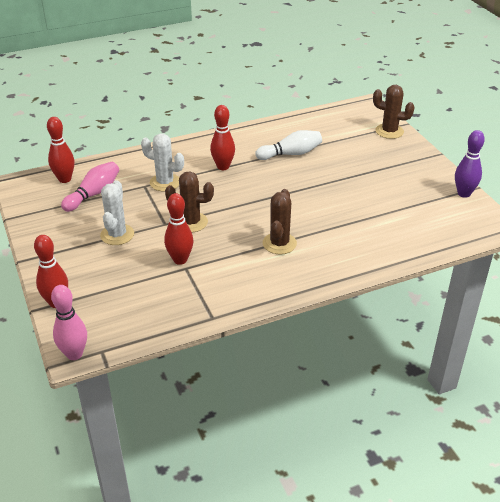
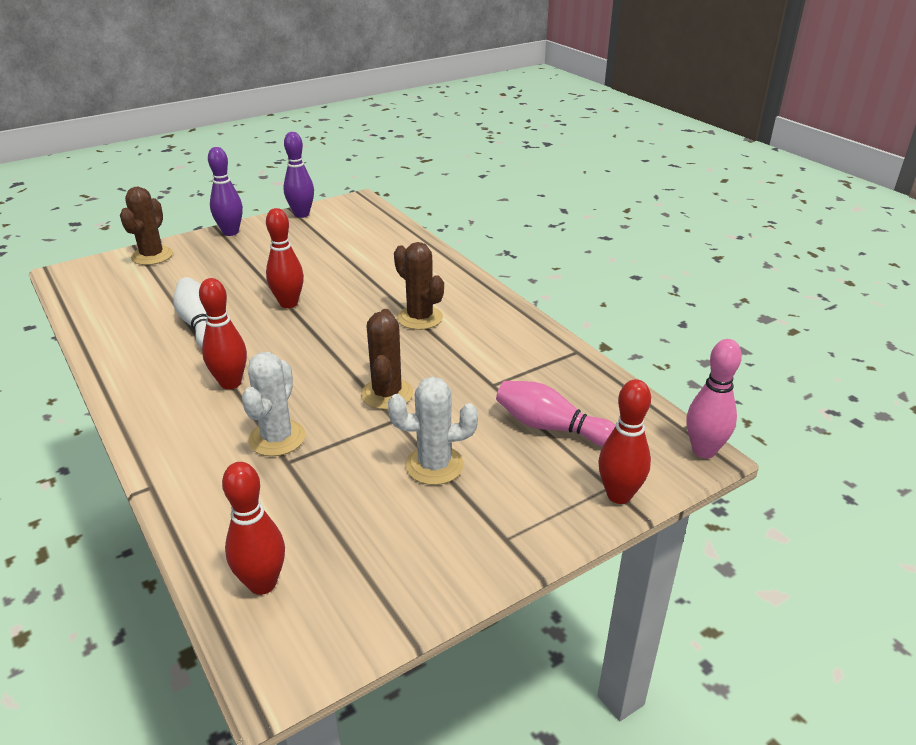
camera: 100 degrees left, 5 degrees down
(94, 194) = (316, 523): pink bowling pin -> pink bowling pin (551, 427)
(180, 260) = (477, 391): red bowling pin -> red bowling pin (288, 303)
(279, 243) = (420, 318): brown cactus -> brown cactus turned 45 degrees clockwise
(428, 161) = (230, 232): none -> purple bowling pin

